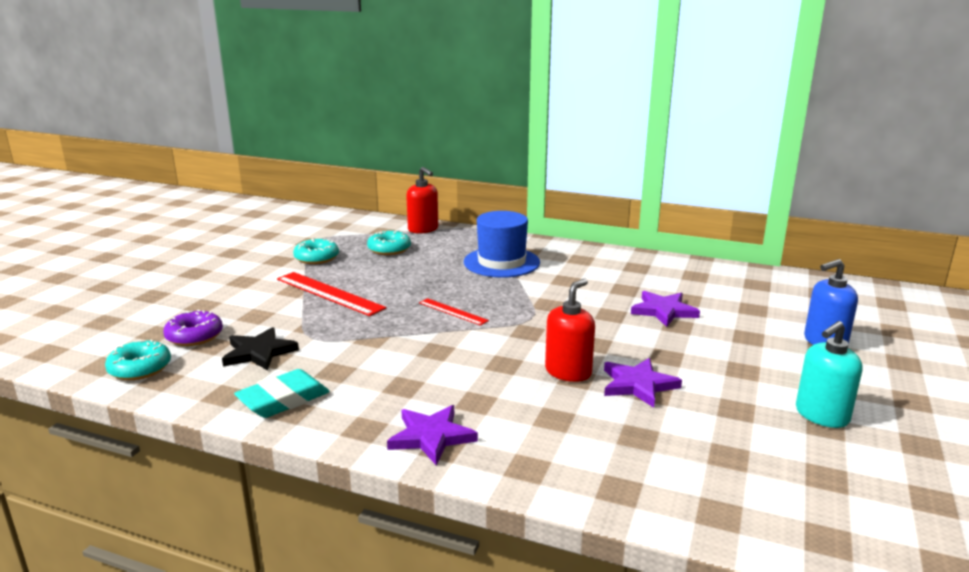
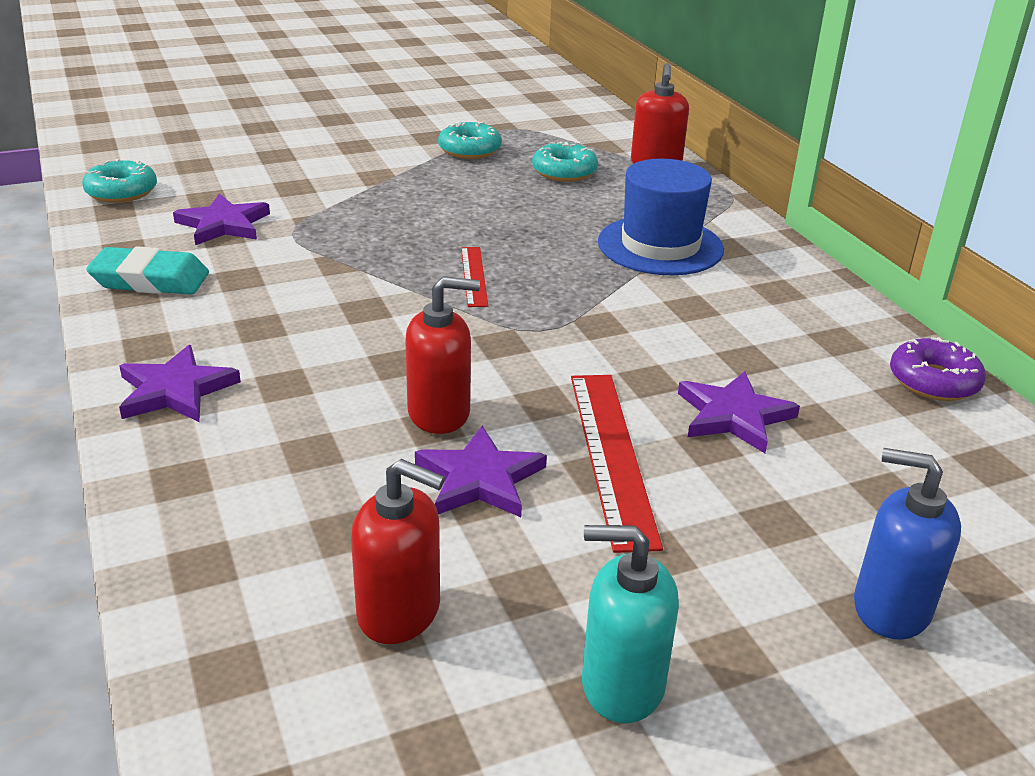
camera: 45 degrees right, 10 degrees up
(194, 336) = (212, 182): purple donut -> purple donut (933, 381)
(259, 352) = (223, 224): black star -> purple star
(329, 293) = (401, 194): red ruler -> red ruler (612, 455)
(720, 447) = (399, 612): none -> red soap dispenser

